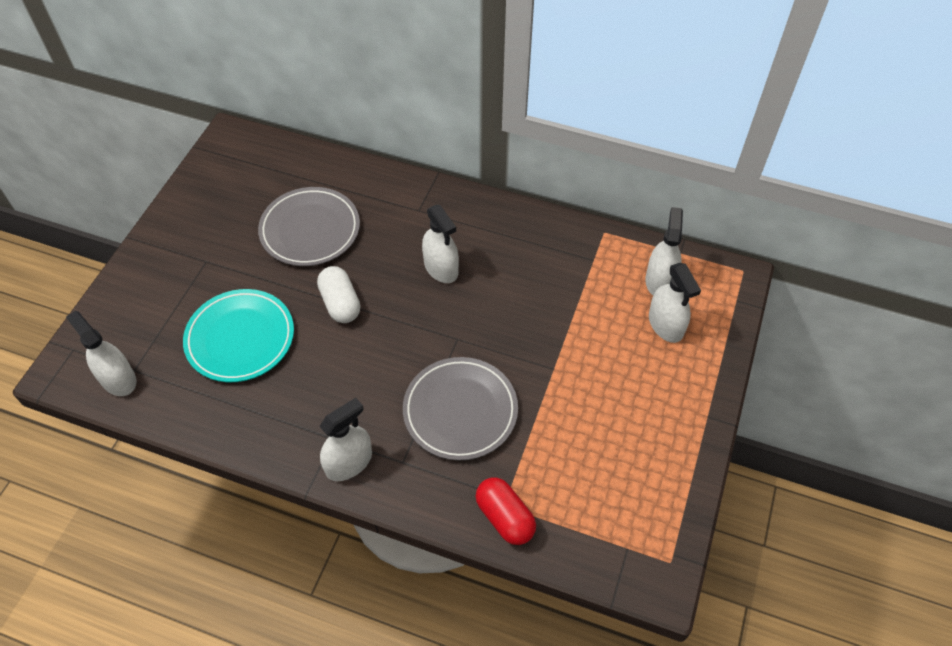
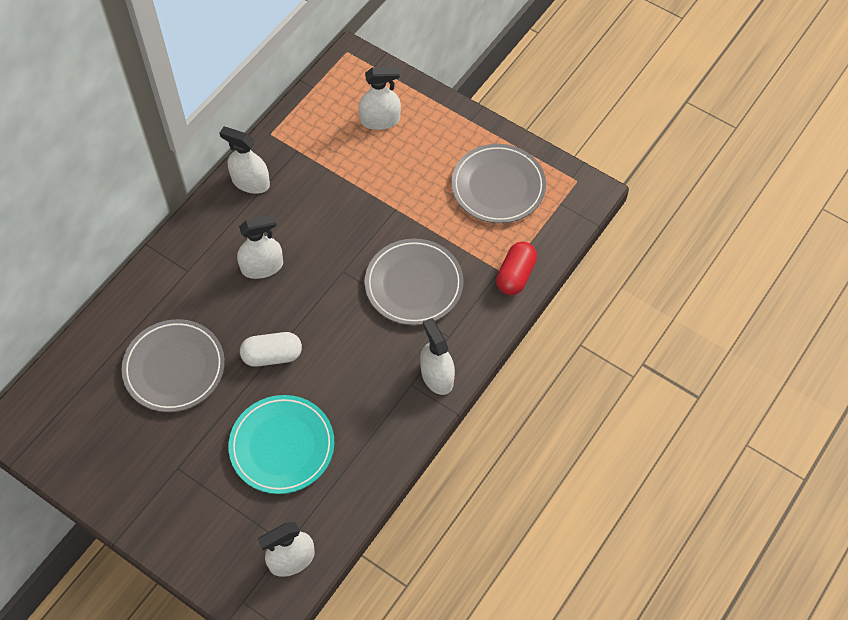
camera: 75 degrees left, 5 degrees up
(505, 517) = (515, 275): red capsule -> red capsule turned 45 degrees counterclockwise
(624, 469) = (498, 186): none -> grey plate
(660, 281) = (336, 110): white spray bottle -> white spray bottle (250, 182)

